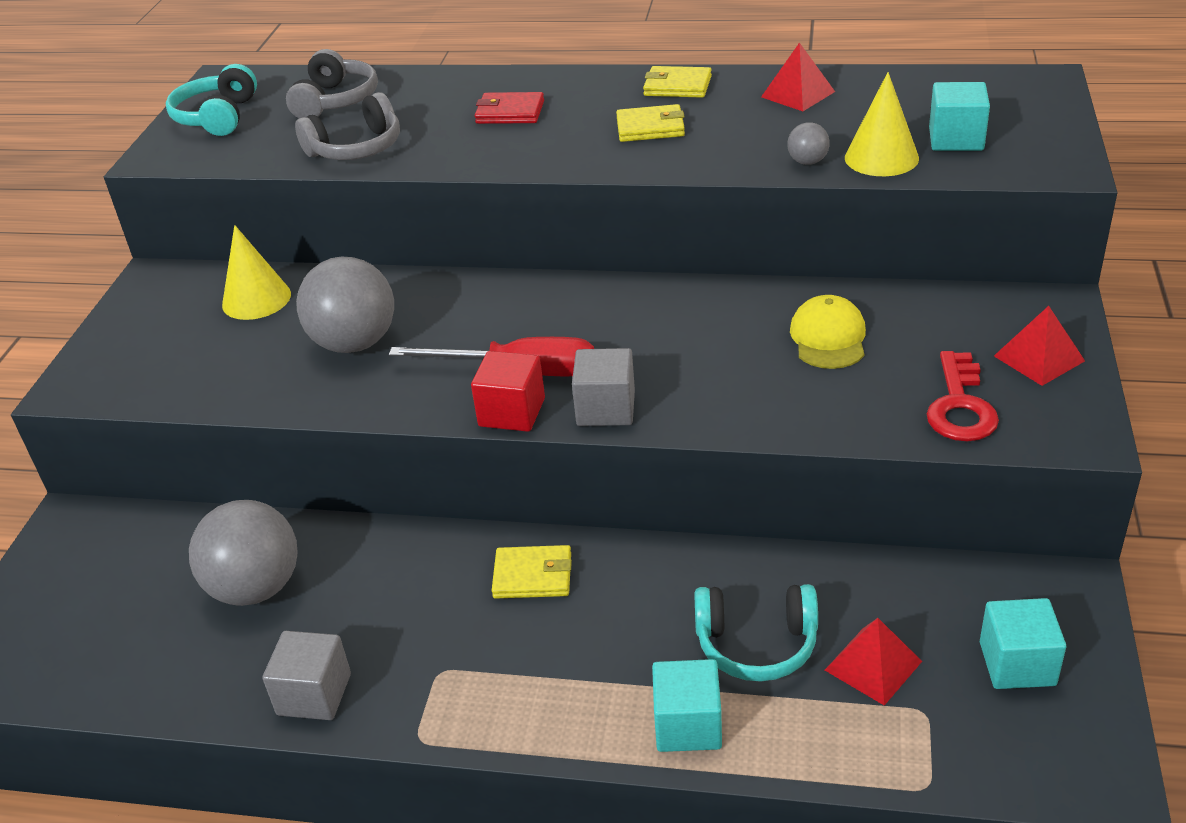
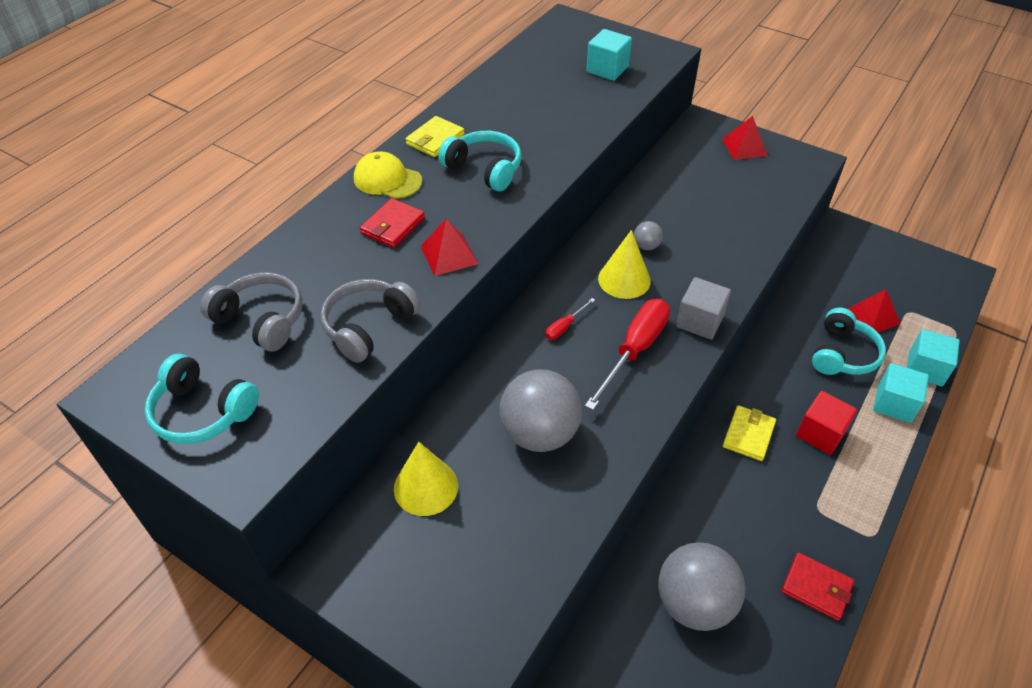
camera: 70 degrees left, 10 degrees up
(314, 694) = (816, 588): grey cube -> red wallet
(356, 148) = (368, 326): grey headphones -> grey headphones turned 135 degrees counterclockwise
(512, 412) = (679, 367): red cube -> red cube (820, 433)
(525, 312) = (565, 326): none -> red screwdriver
(650, 127) = (484, 169): yellow wallet -> turquoise headphones
(797, 94) = (498, 99): red pyramid -> red pyramid (449, 255)
(807, 162) = (589, 125): grey ball -> grey ball (646, 246)
(828, 338) = (682, 207): yellow cap -> yellow cap (387, 180)
(881, 158) = (607, 99): yellow cone -> yellow cone (624, 279)
(960, 406) = (770, 187): red key -> none
(1017, 664) = (886, 268): turquoise cube -> turquoise cube (925, 369)

